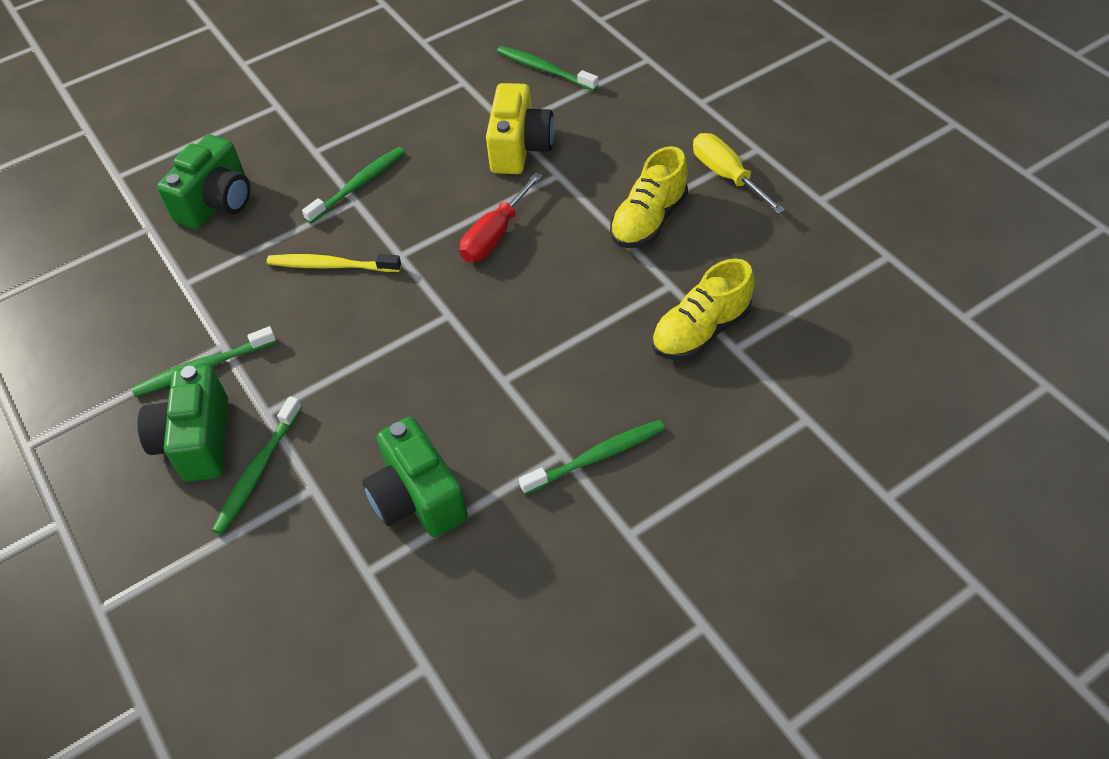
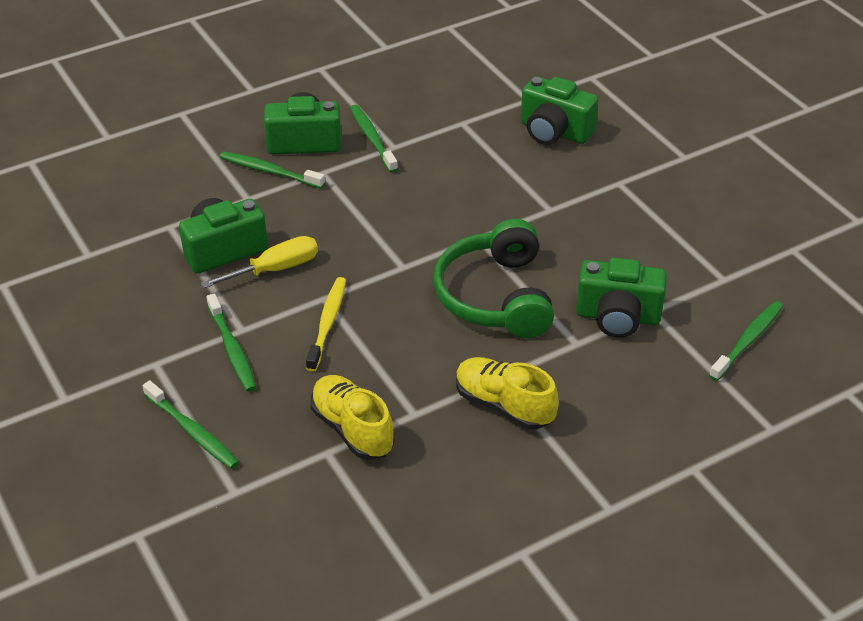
camera: 90 degrees right, 10 degrees down
(331, 266) = (470, 198): yellow toothbrush -> yellow toothbrush (327, 323)
(359, 185) = (570, 211): green toothbrush -> green toothbrush (192, 431)
(495, 235) = (495, 296): red screwdriver -> green headphones
(520, 148) = (618, 317): yellow camera -> green camera
(726, 175) = (566, 475): yellow screwdriver -> yellow screwdriver (275, 269)

